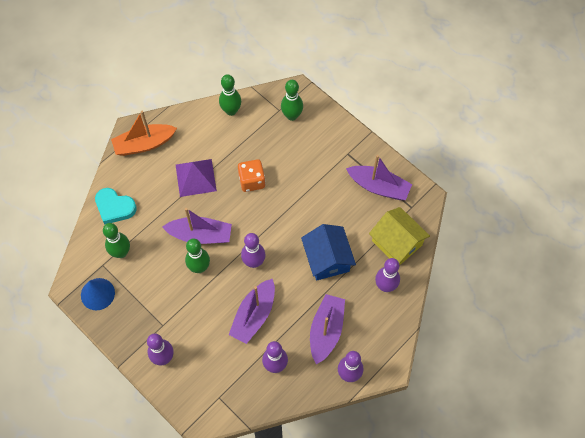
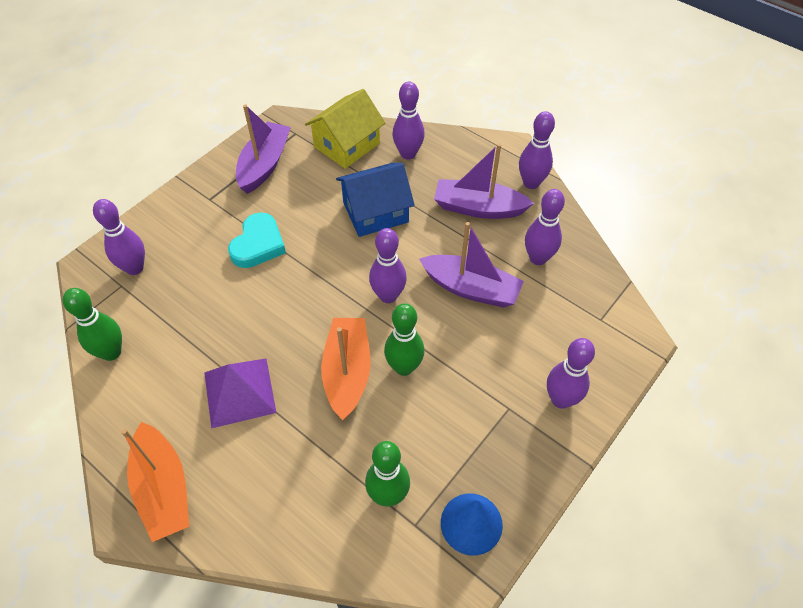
camera: 95 degrees left, 10 degrees down
(115, 207) = (297, 522): turquoise heart -> turquoise heart (258, 244)
(200, 235) = (347, 372): purple boat -> orange boat
(252, 181) = (250, 310): orange dice -> none
(292, 116) = (134, 268): green bowling pin -> purple bowling pin

